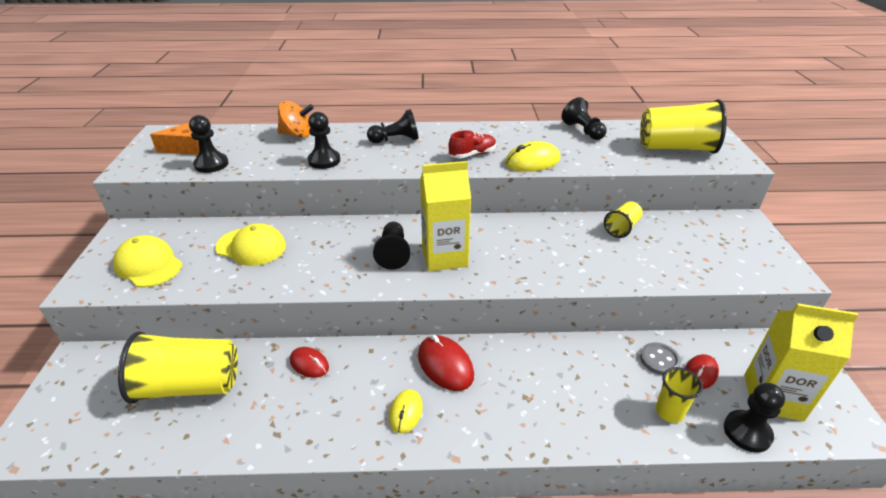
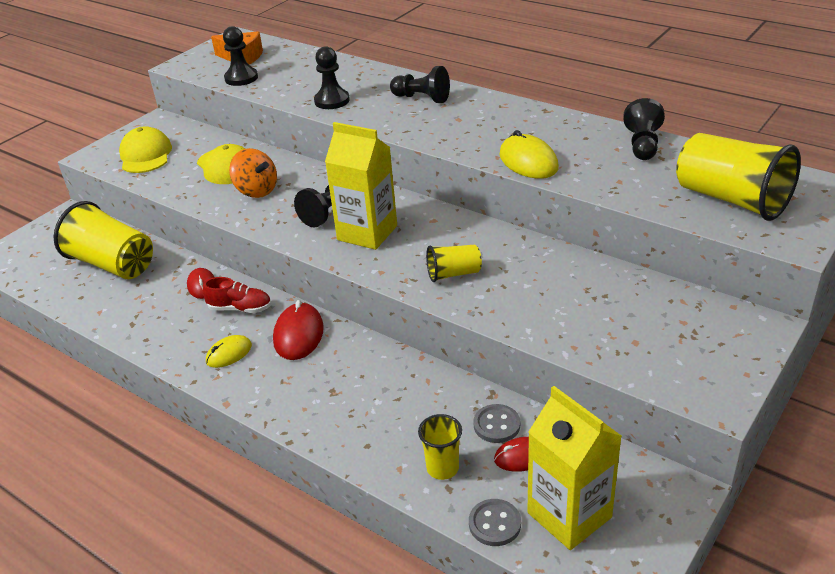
camera: 40 degrees right, 0 degrees up
(297, 135) = (340, 68): orange spinning top -> orange spinning top (256, 191)
(472, 154) = (476, 135): red shoe -> red shoe (240, 308)
(532, 161) = (528, 161): yellow mouse -> yellow mouse turned 45 degrees clockwise
(622, 228) = (585, 274): yellow cup -> yellow cup (453, 274)
(747, 432) = (494, 524): black pawn -> grey button

